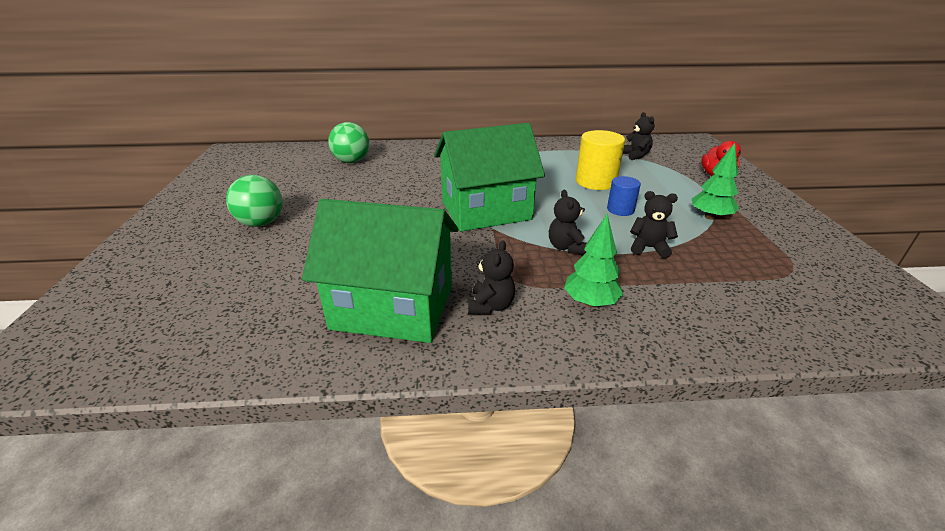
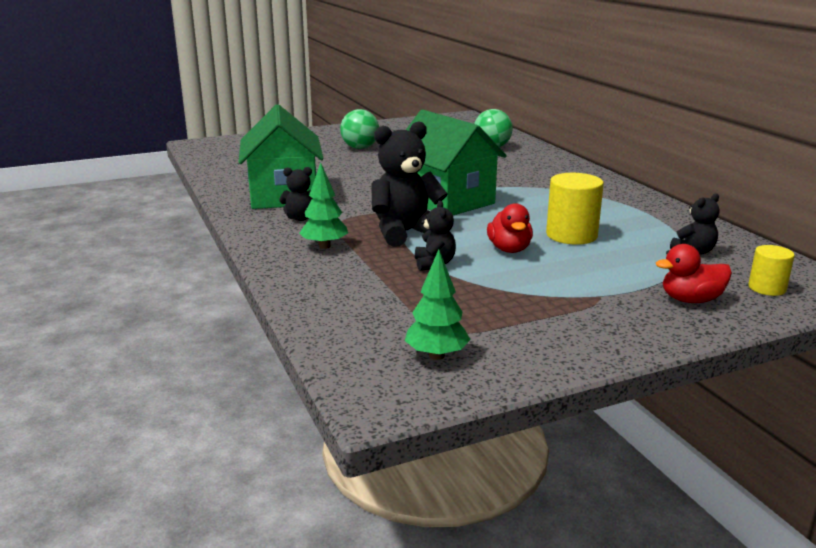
camera: 70 degrees right, 10 degrees down
(566, 247) = (405, 233): black teddy bear -> black teddy bear, size x1.89
(620, 210) = (509, 249): blue cylinder -> red duck
(696, 154) = (767, 288): none -> yellow cylinder
(710, 217) = (541, 293): green tree -> green tree (436, 355)

